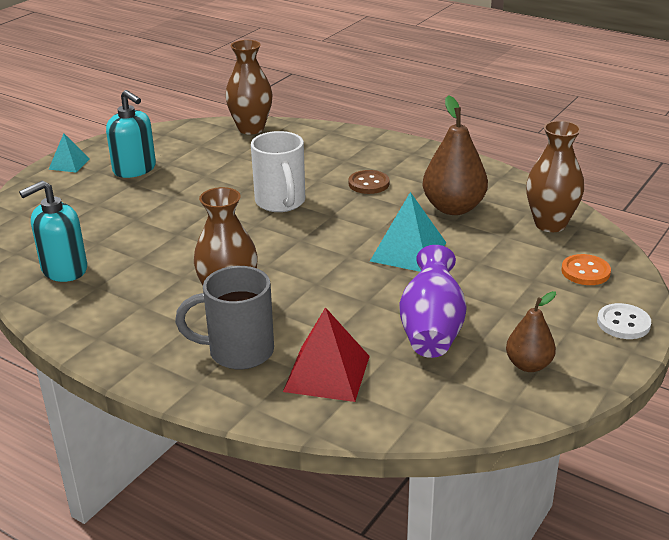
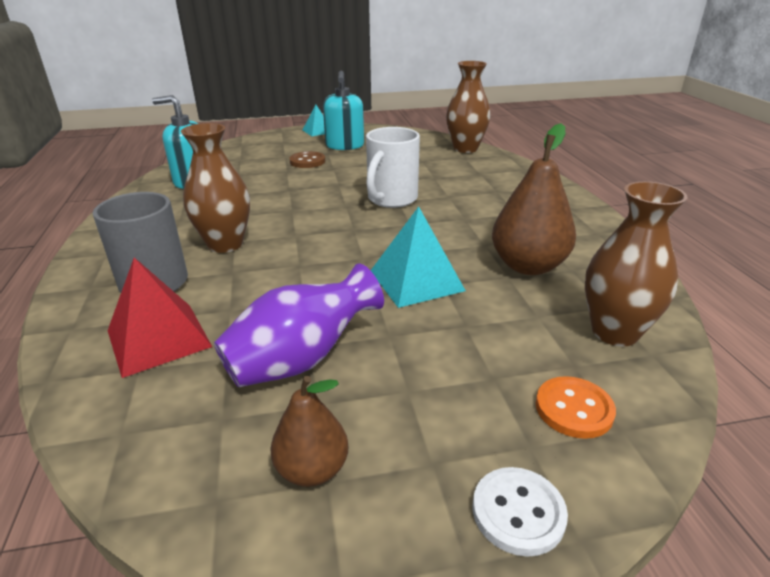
camera: 45 degrees right, 0 degrees up
(368, 184) = (485, 215): brown button -> brown button (307, 161)

